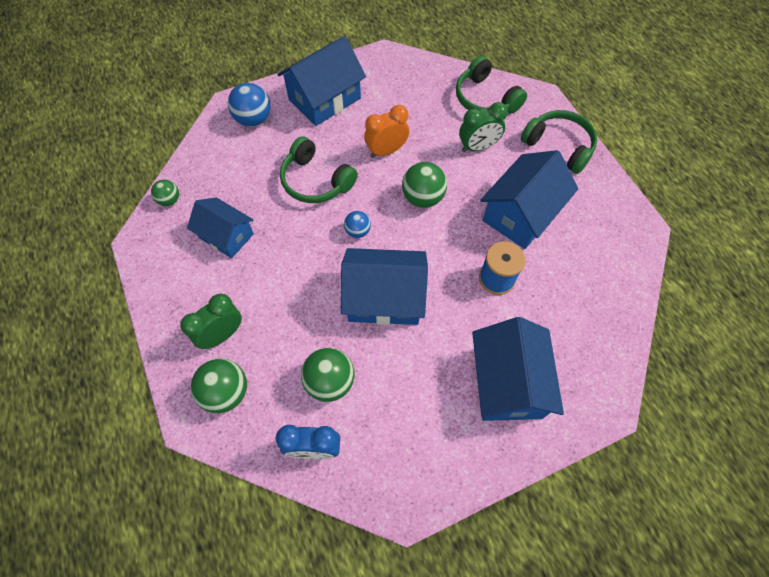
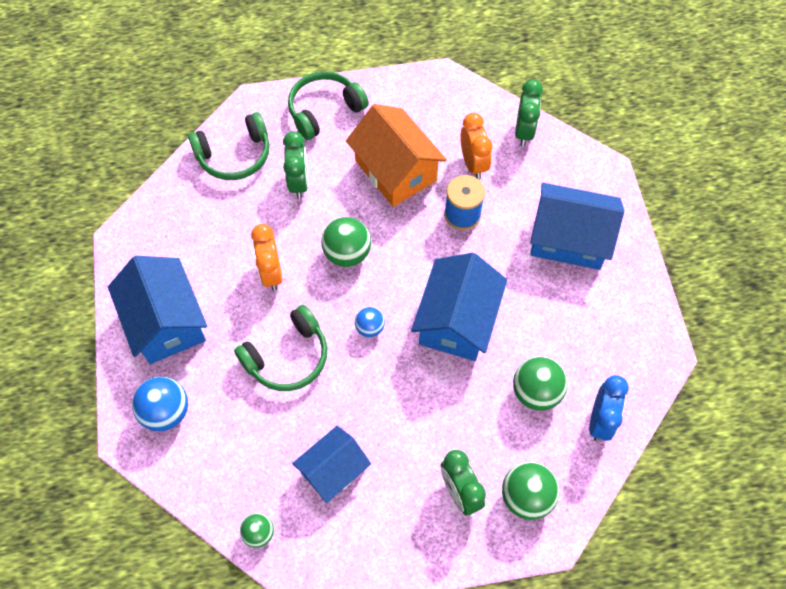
camera: 75 degrees left, 0 degrees up
(521, 214) = (395, 170): blue house -> orange house
(557, 276) = (473, 164): none -> orange clock
(617, 315) = (524, 131): none -> green clock

